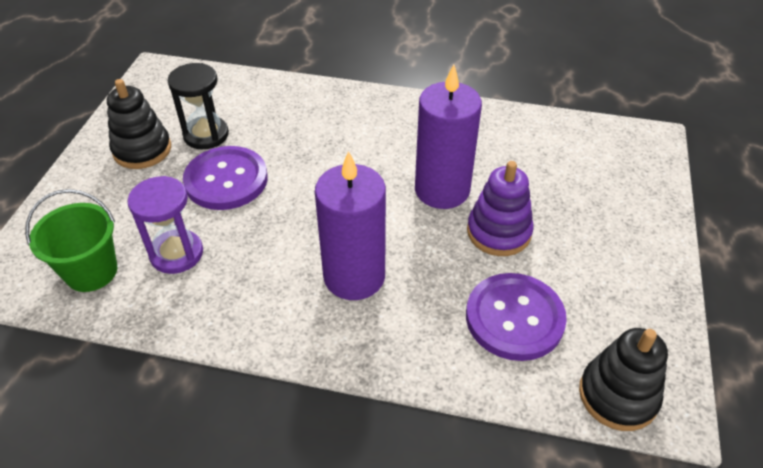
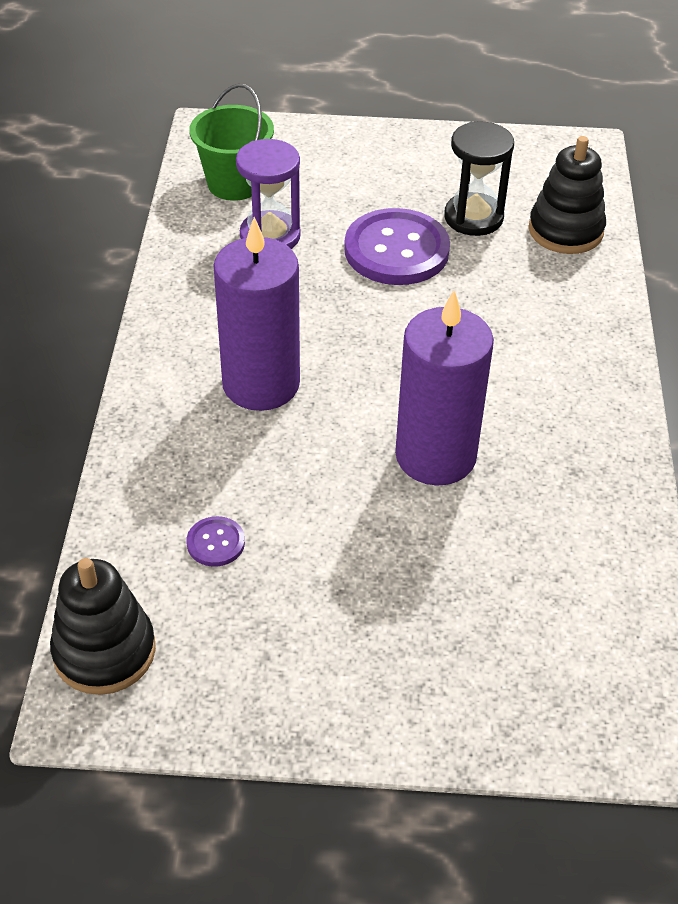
camera: 80 degrees right, 0 degrees up
(142, 150) = (429, 173): black stacking toy -> black stacking toy (565, 230)
(498, 232) = (366, 523): purple stacking toy -> none
(514, 318) = (215, 543): purple button -> purple button, size x0.45

